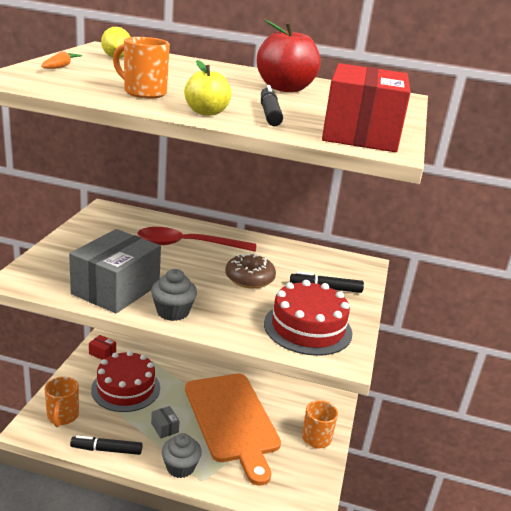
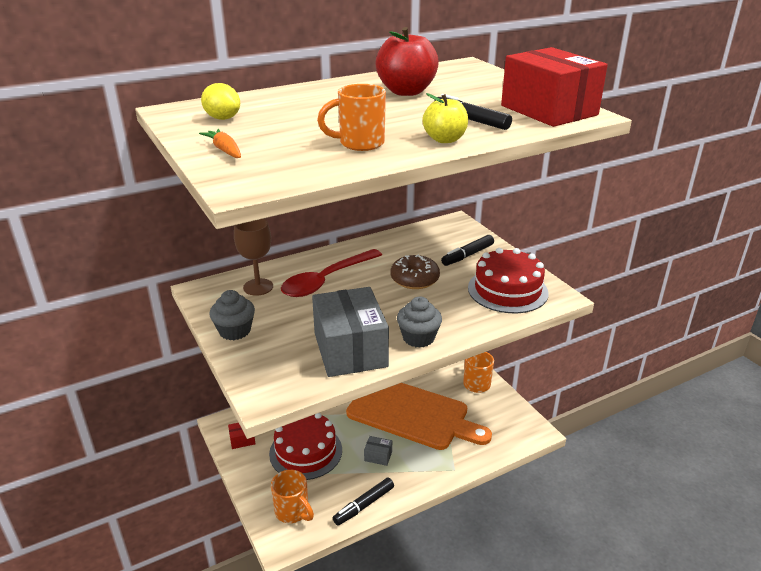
camera: 40 degrees left, 5 degrees up
(139, 225) = (258, 287): none -> brown goblet
(180, 467) = (429, 473): grey cupcake -> grey cupcake (235, 331)

